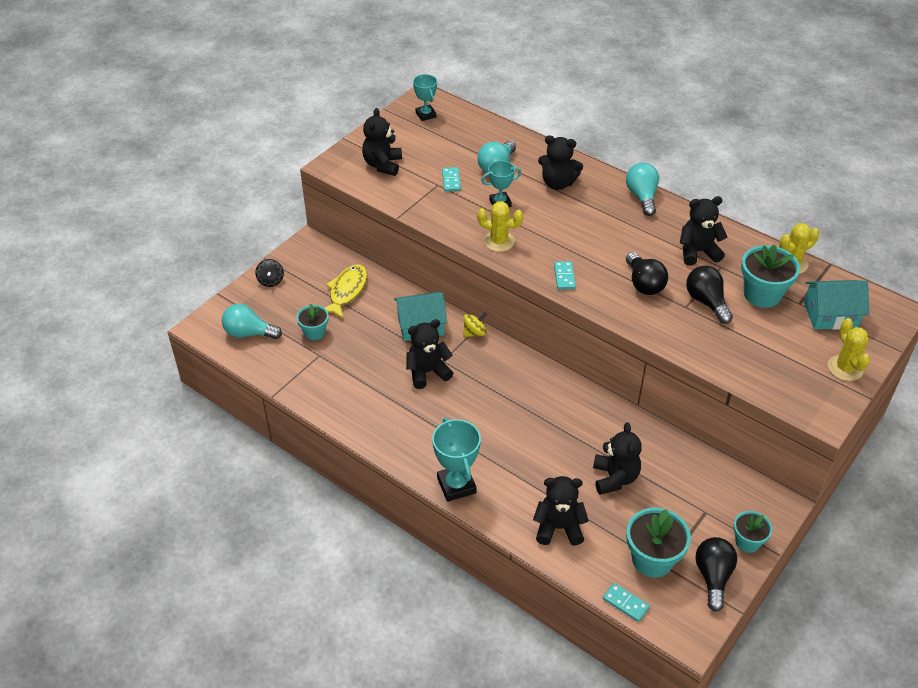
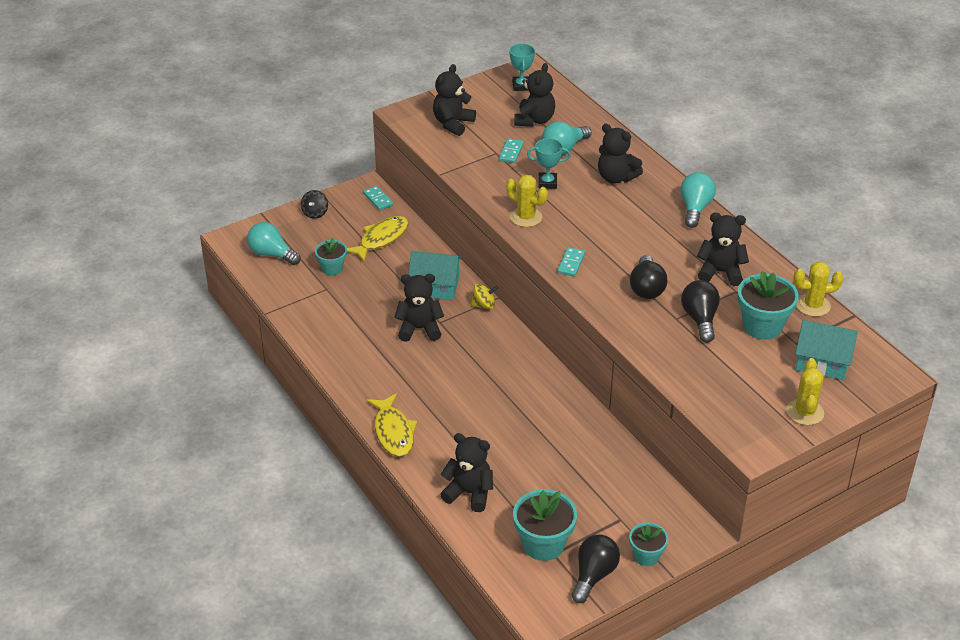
camera: 20 degrees right, 5 degrees down
(456, 485) = (393, 432): turquoise trophy -> yellow fish
(614, 478) = (548, 466): black teddy bear -> black teddy bear (534, 120)
(625, 603) = (496, 572): turquoise domino -> turquoise domino (378, 199)

